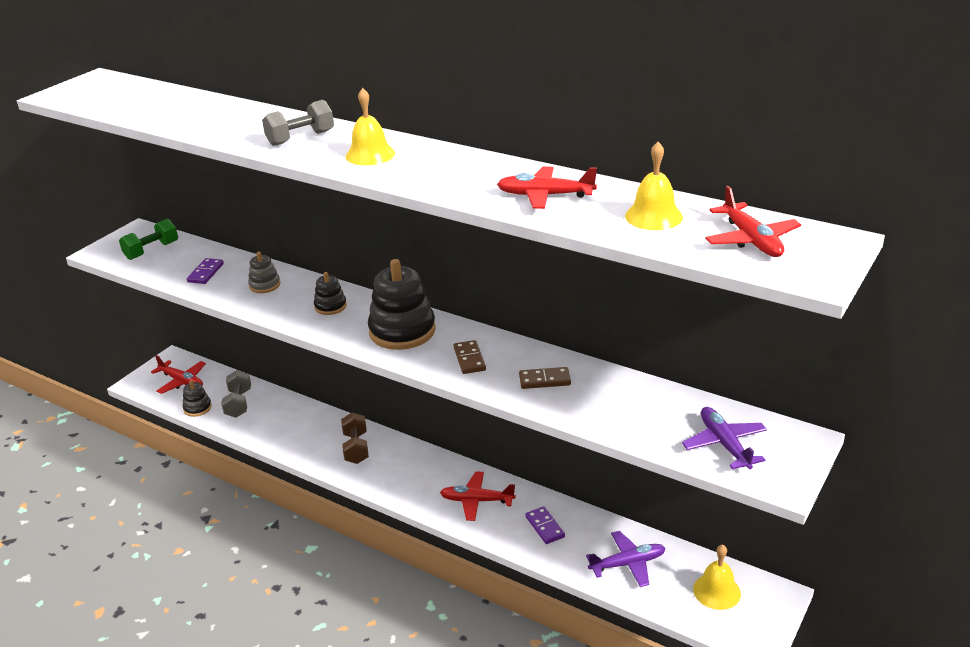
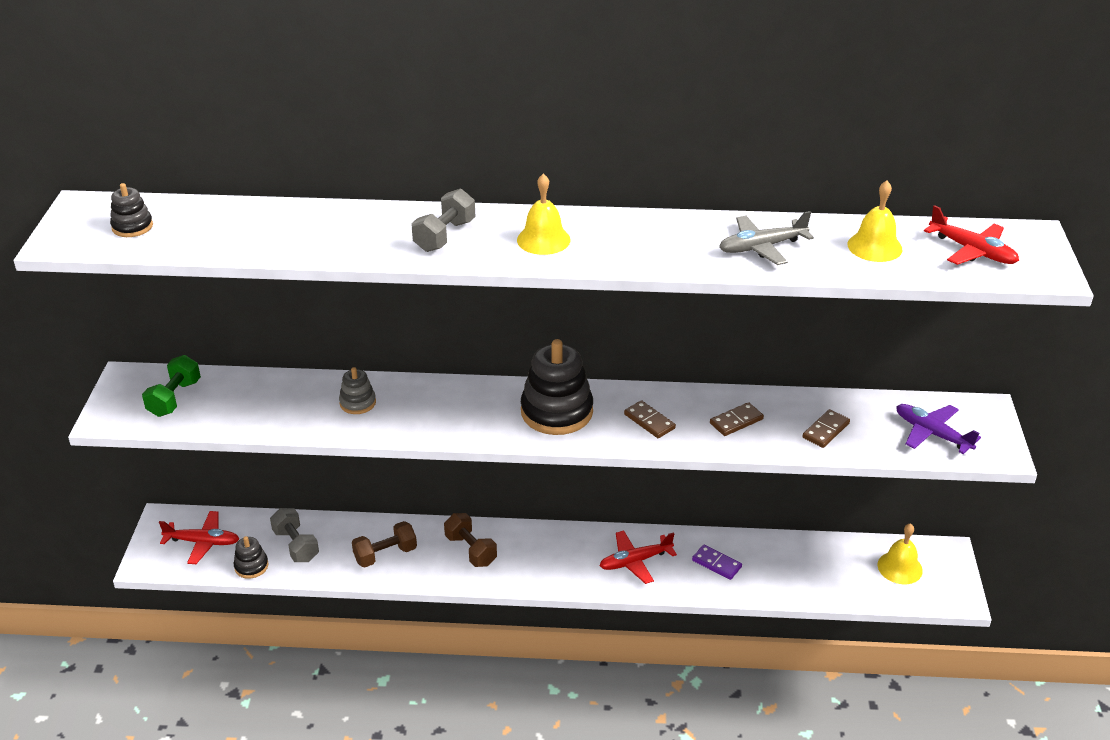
camera: 30 degrees left, 5 degrees up
(205, 273) = (272, 407): purple domino -> none
(292, 430) = (385, 554): none -> brown dumbbell
(330, 306) = (455, 406): black stacking toy -> black stacking toy (132, 227)
(545, 195) = (761, 247): red plane -> grey plane
(620, 411) = (826, 430): none -> brown domino
(627, 564) = (812, 571): purple plane -> none

